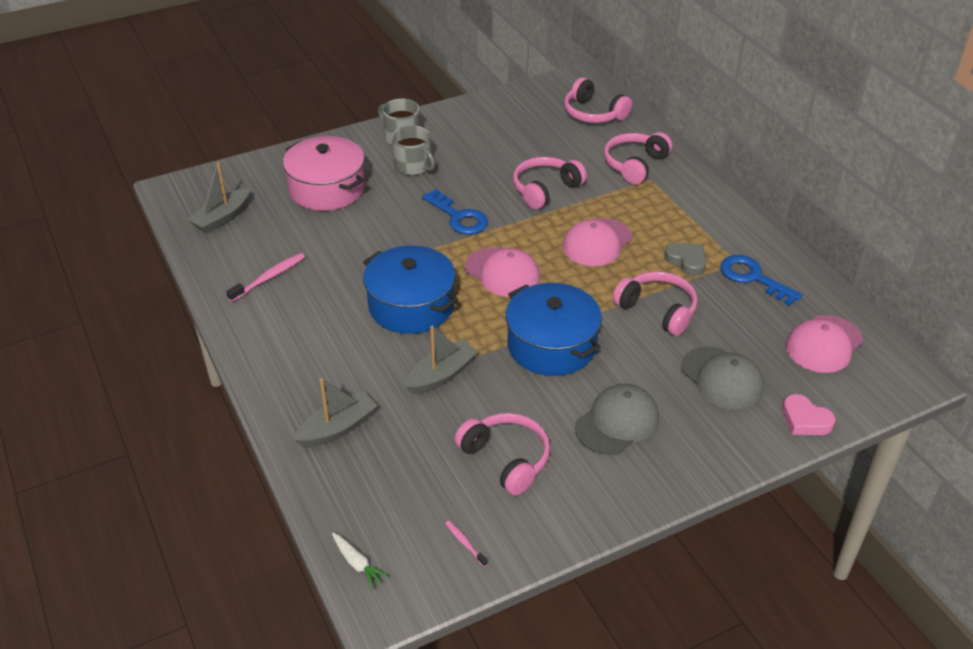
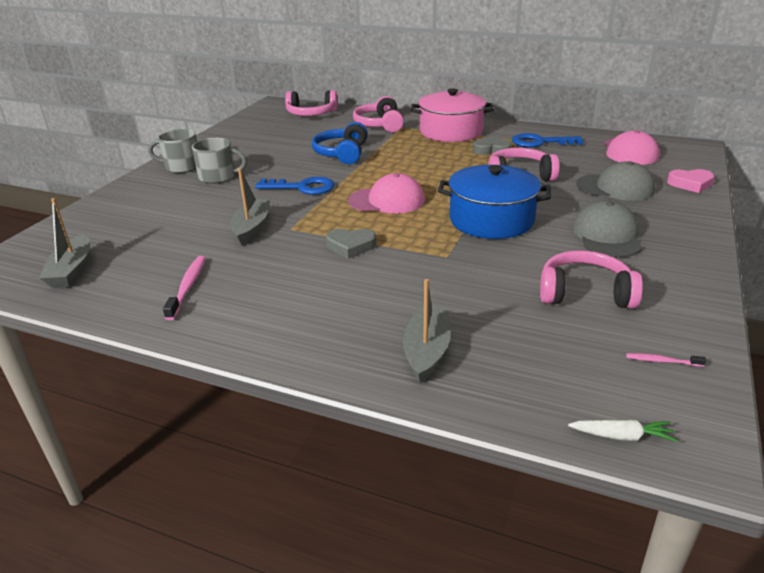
camera: 40 degrees left, 10 degrees down
(327, 189) = (159, 214): pink pot -> pink pot (451, 132)
(411, 306) = (350, 246): blue pot -> grey heart
(441, 375) = (447, 272): grey boat -> grey boat (252, 228)
(545, 190) = (342, 153): pink headphones -> blue headphones
(597, 242) = (423, 163): pink cap -> none

